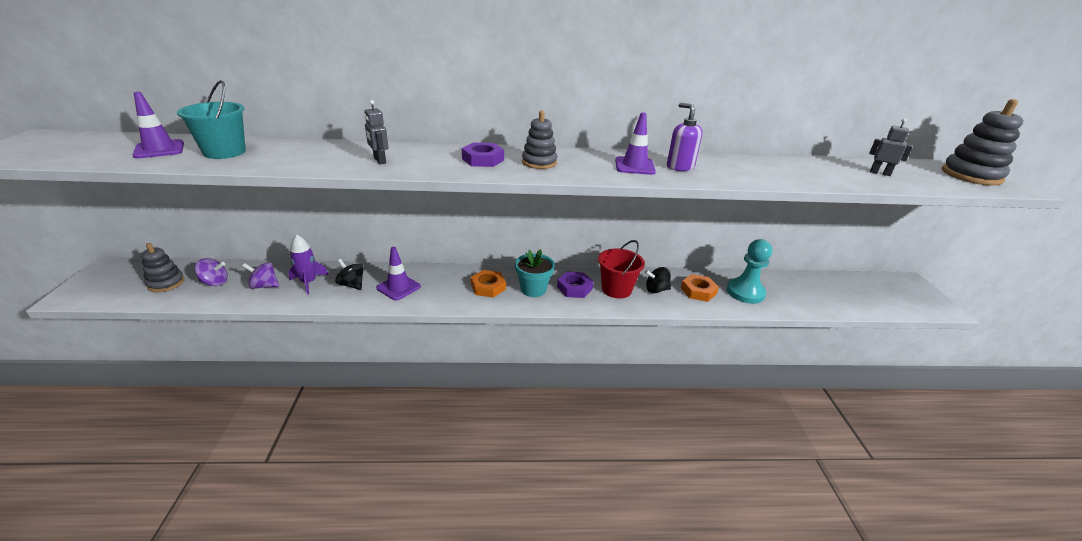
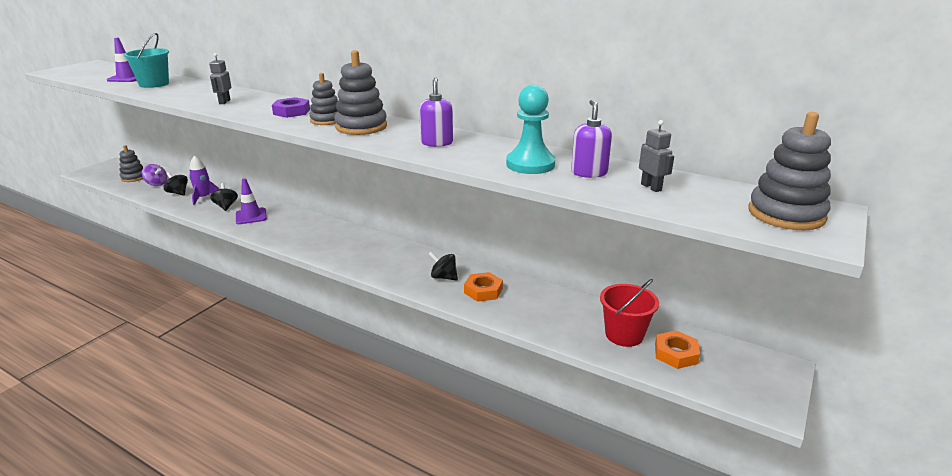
camera: 35 degrees right, 5 degrees down
(264, 286) = (178, 193): purple spinning top -> black spinning top
(488, 287) = (310, 234): orange nut -> orange nut (675, 354)
(533, 289) = (340, 245): turquoise flower pot -> none
(574, 288) = (374, 254): purple nut -> none
(586, 163) = (361, 127): none -> grey stacking toy
(616, 289) = (408, 266): red bucket -> red bucket (624, 335)
(634, 166) = (397, 135): purple traffic cone -> none
(745, 292) = (531, 307): turquoise pawn -> turquoise pawn (530, 164)
(826, 170) = (589, 173): none -> purple soap dispenser

